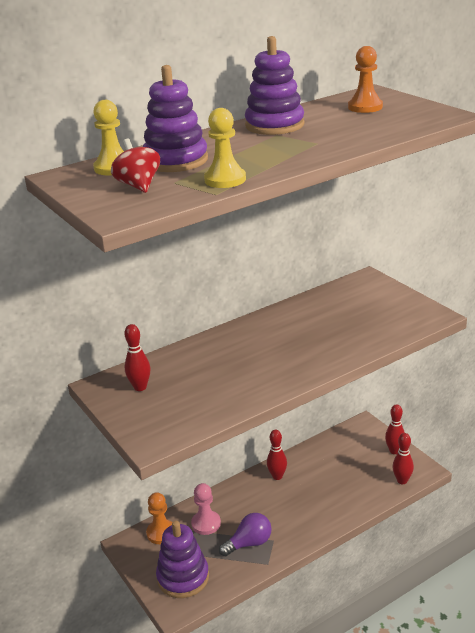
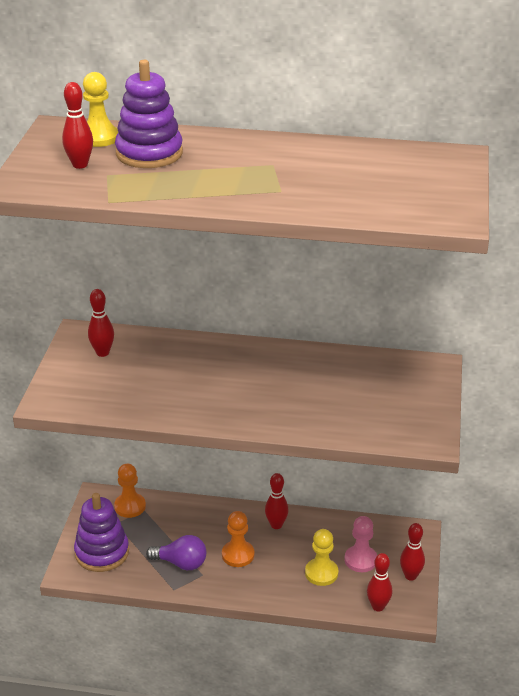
camera: 40 degrees right, 5 degrees up
(138, 185) = (80, 165): red spinning top -> red bowling pin
(206, 524) = (170, 523): pink pawn -> pink pawn (360, 560)
(225, 180) = (140, 191): yellow pawn -> yellow pawn (321, 573)
(274, 125) = (292, 153): purple stacking toy -> none
(365, 107) = (408, 171): orange pawn -> orange pawn (238, 555)

